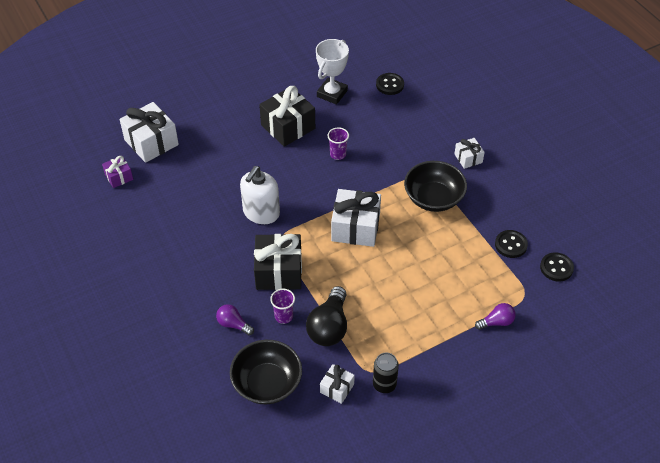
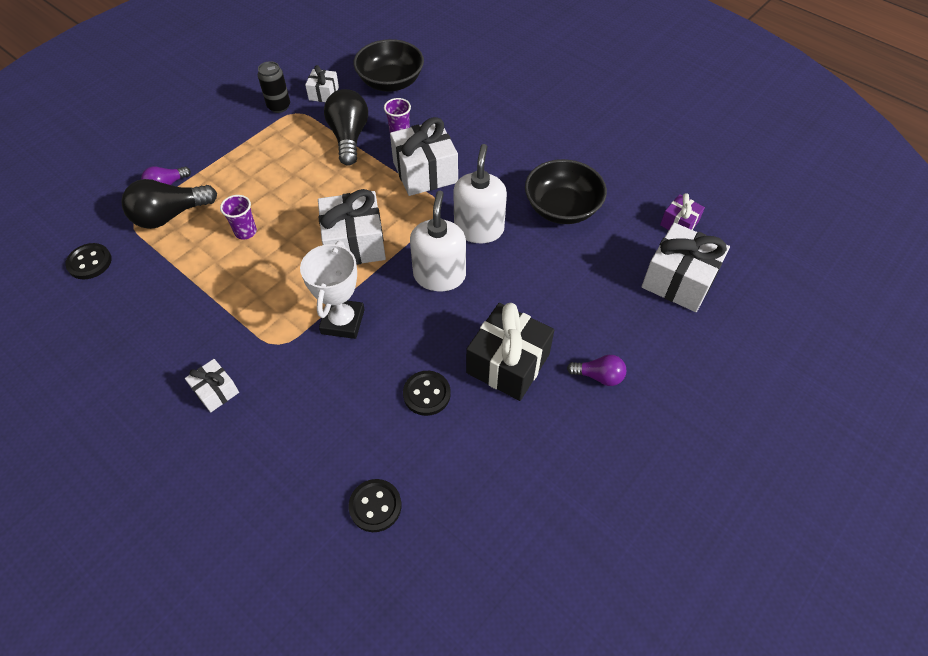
camera: 160 degrees right, 5 degrees up
(233, 324) = (447, 116): purple light bulb -> purple light bulb (599, 376)
(278, 272) = (425, 172): black gift -> white gift
(305, 188) = (439, 275): none -> white soap dispenser
(332, 93) = (468, 451): white trophy -> white trophy (343, 321)
(338, 154) = (415, 339): purple cup -> purple cup (245, 232)
(433, 198) = (260, 311): black bowl -> black bowl (562, 208)
(494, 291) = (170, 215): none -> black light bulb
(511, 245) = (149, 275): black button -> black button (426, 394)

